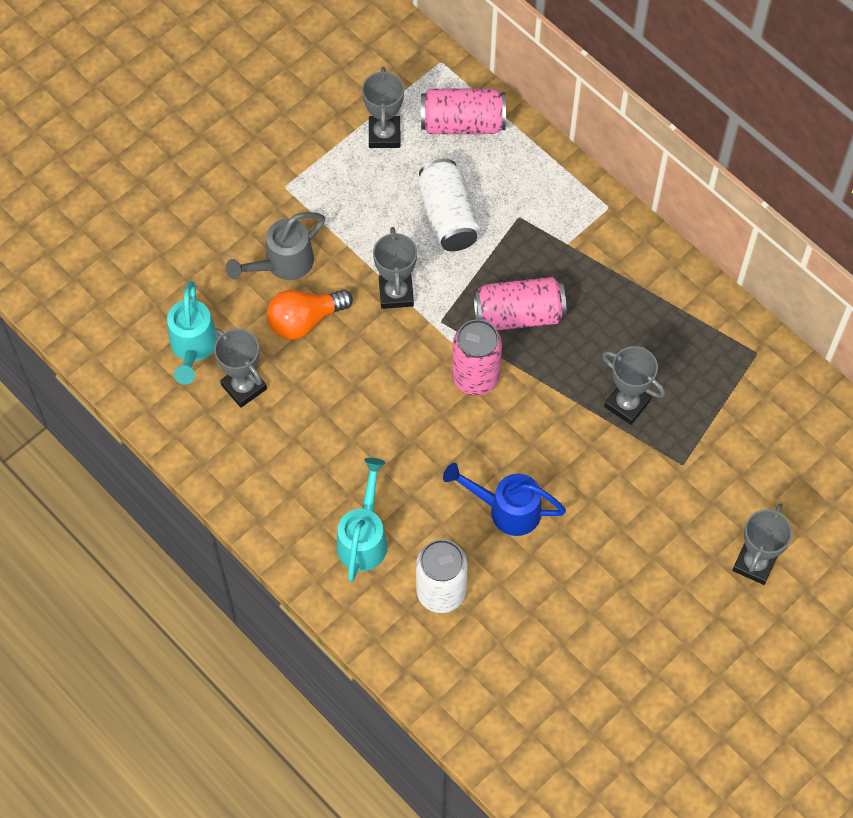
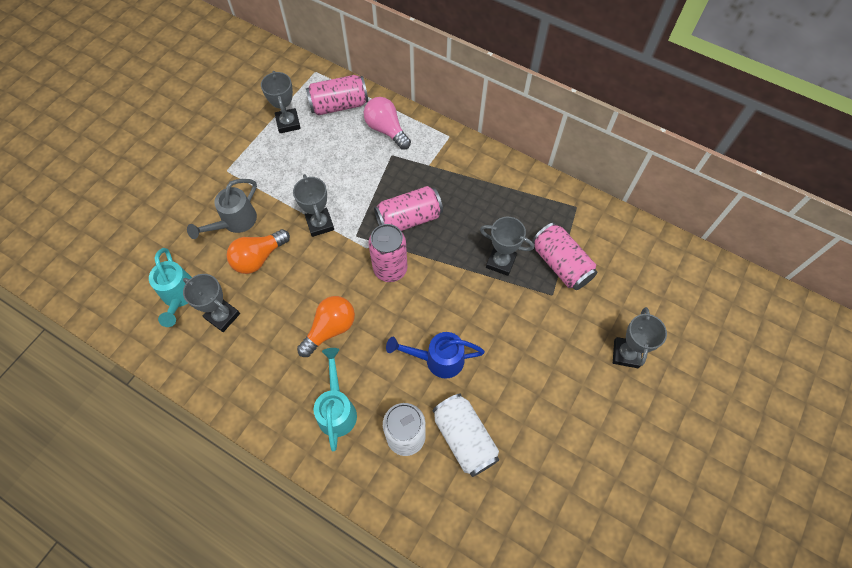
camera: 15 degrees left, 0 degrees up
(378, 437) = (330, 329): none -> orange light bulb
(448, 217) = (343, 165): white can -> white can (464, 438)
(521, 177) = (386, 130): none -> pink light bulb
(708, 426) = (561, 264): none -> pink can

